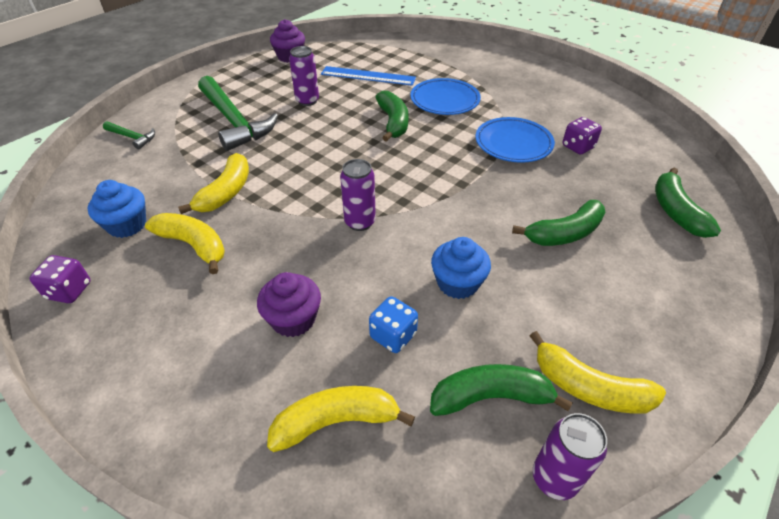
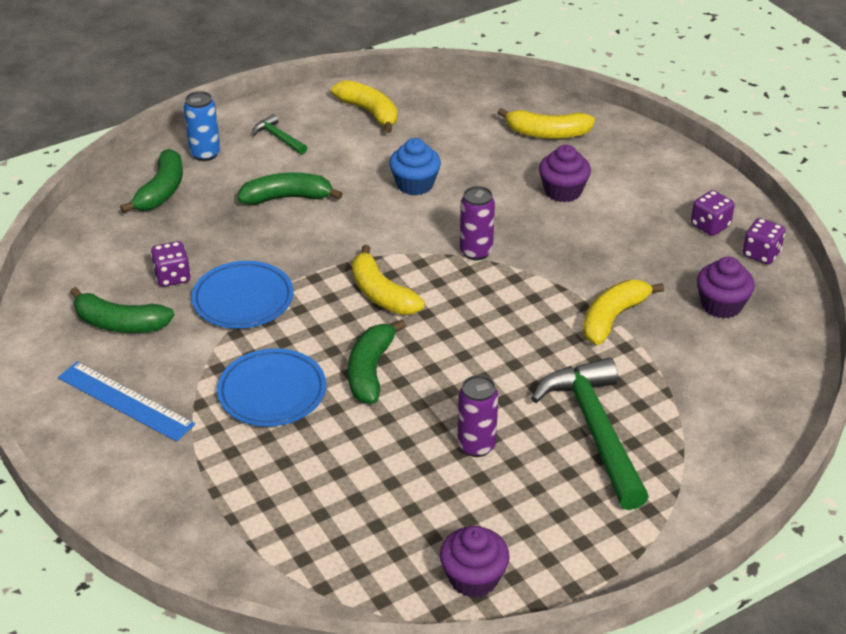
camera: 160 degrees left, 5 degrees down
(119, 314) = (710, 226): none -> purple dice
(127, 225) = (721, 305): blue cupcake -> purple cupcake
(132, 137) = (743, 435): green hammer -> green hammer (278, 138)
(194, 245) = (648, 268): yellow banana -> yellow banana (381, 294)
(368, 76) = (356, 480): blue ruler -> blue ruler (125, 401)
(393, 336) = (488, 165): blue dice -> none
(490, 397) = (439, 122): green banana -> green banana (120, 323)
(554, 478) = (427, 87): purple can -> none
(692, 263) = (205, 154): none -> blue can

